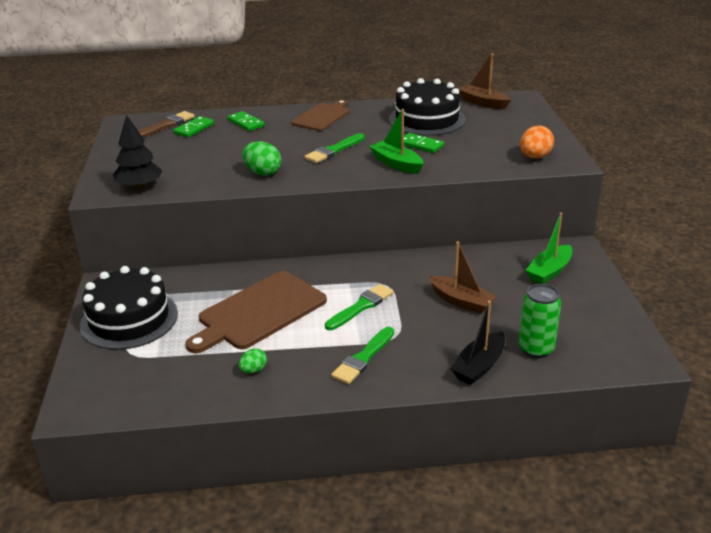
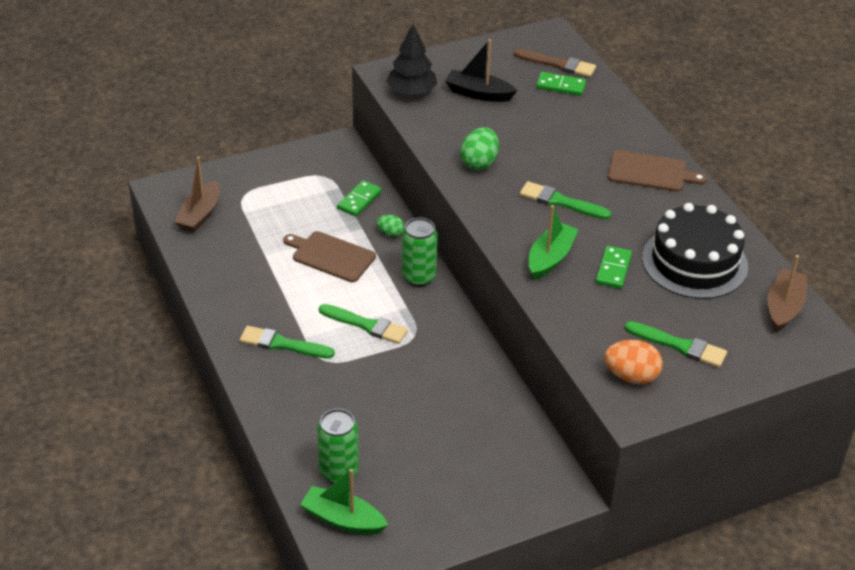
camera: 70 degrees right, 10 degrees up
(129, 319) = (290, 178): black cake -> none
(246, 123) = (597, 118): green domino -> green domino (359, 200)
(253, 370) = (242, 276): green egg -> green egg (390, 233)
(259, 312) = (331, 256): brown cutting board -> brown cutting board, size x0.63
(316, 271) = (418, 277): none -> green can
(461, 301) = (405, 401): brown boat -> brown boat (200, 215)
(479, 366) = (296, 430): black boat -> black boat (478, 93)
(509, 137) = (679, 346): none -> green brush
(549, 271) = (498, 471): green boat -> green boat (343, 519)

